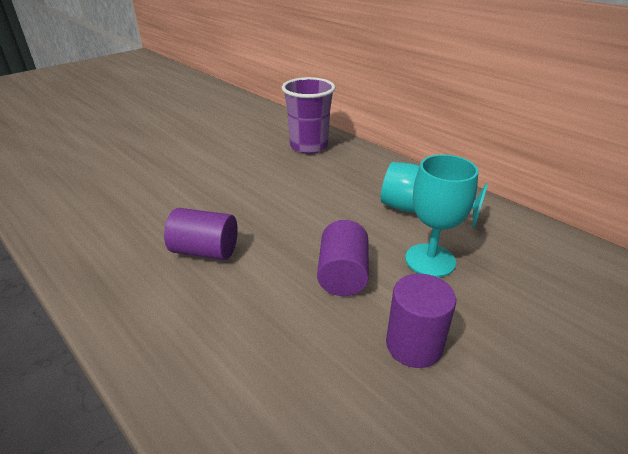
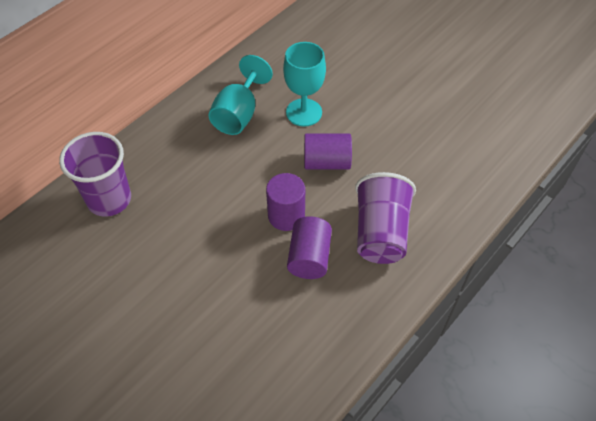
camera: 95 degrees left, 20 degrees up
(216, 316) = (380, 232): none -> purple cup
(414, 345) = (384, 127): purple cylinder -> purple cylinder (286, 215)

